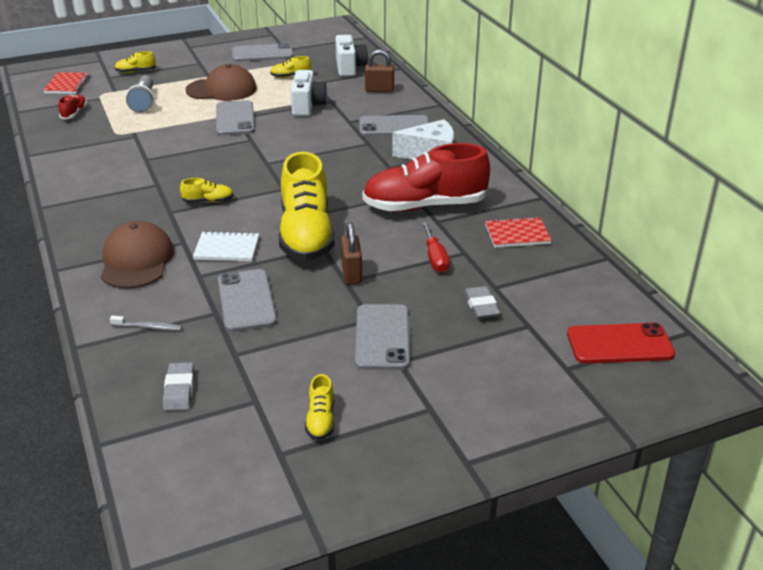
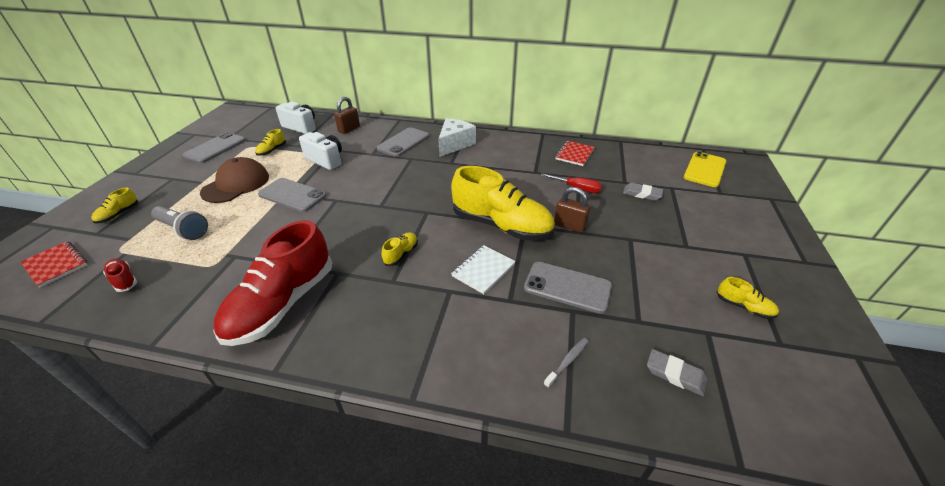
camera: 55 degrees left, 5 degrees up
(136, 260) = (452, 331): brown cap -> none
(382, 337) = (655, 242): grey phone -> none
(424, 206) = (513, 169): red shoe -> red shoe (282, 304)
(619, 344) = (704, 169): red phone -> yellow phone

